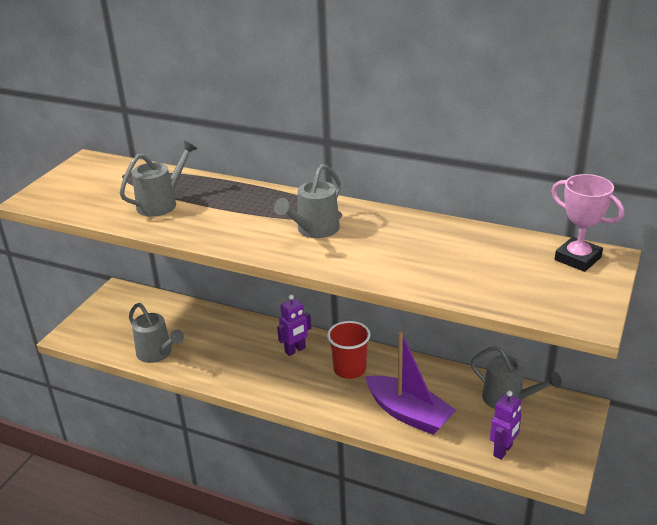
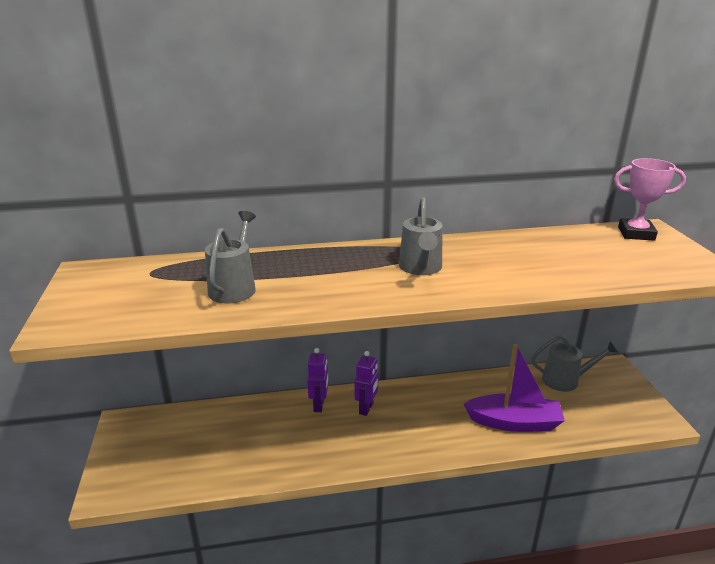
camera: 35 degrees left, 5 degrees down
(158, 353) = (233, 467): grey watering can -> none
(349, 369) = (429, 406): red cup -> none
(503, 450) = (608, 420): purple robot -> purple robot (319, 405)

